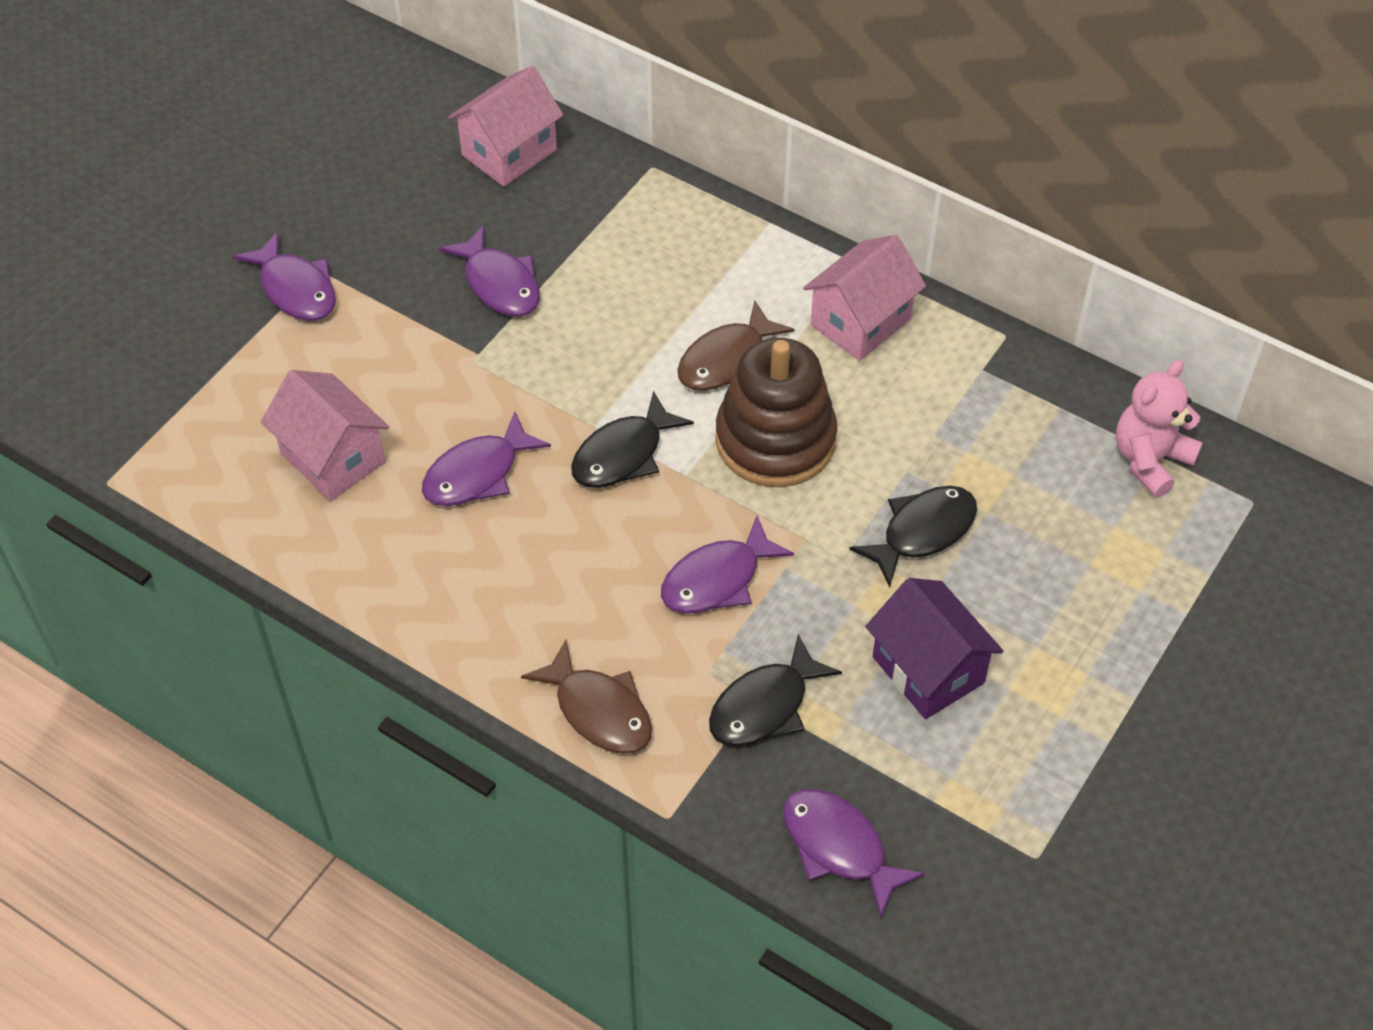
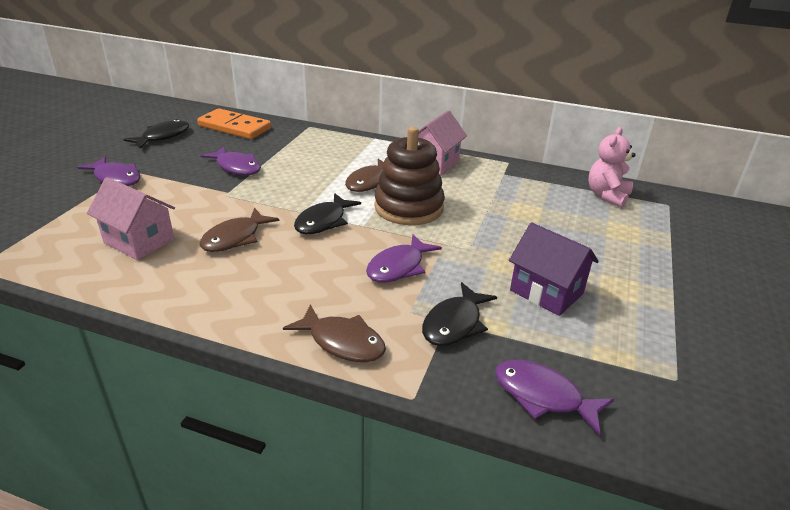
camera: 15 degrees left, 20 degrees down
(477, 473) = (235, 238): purple fish -> brown fish
(509, 152) = (234, 127): pink house -> orange domino
(922, 532) = (508, 234): black fish -> black fish (163, 136)

